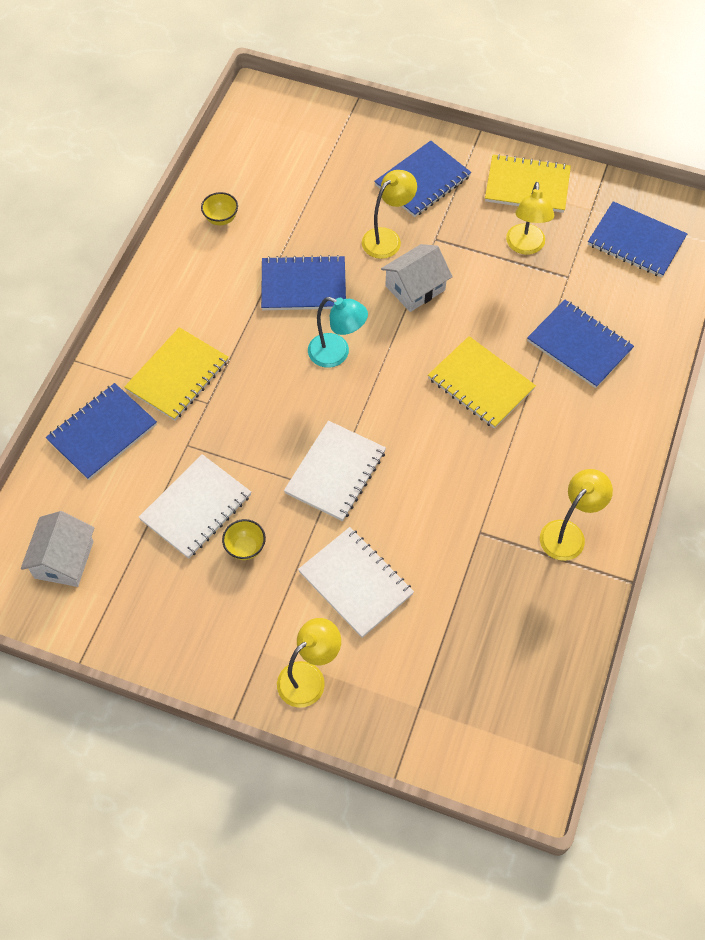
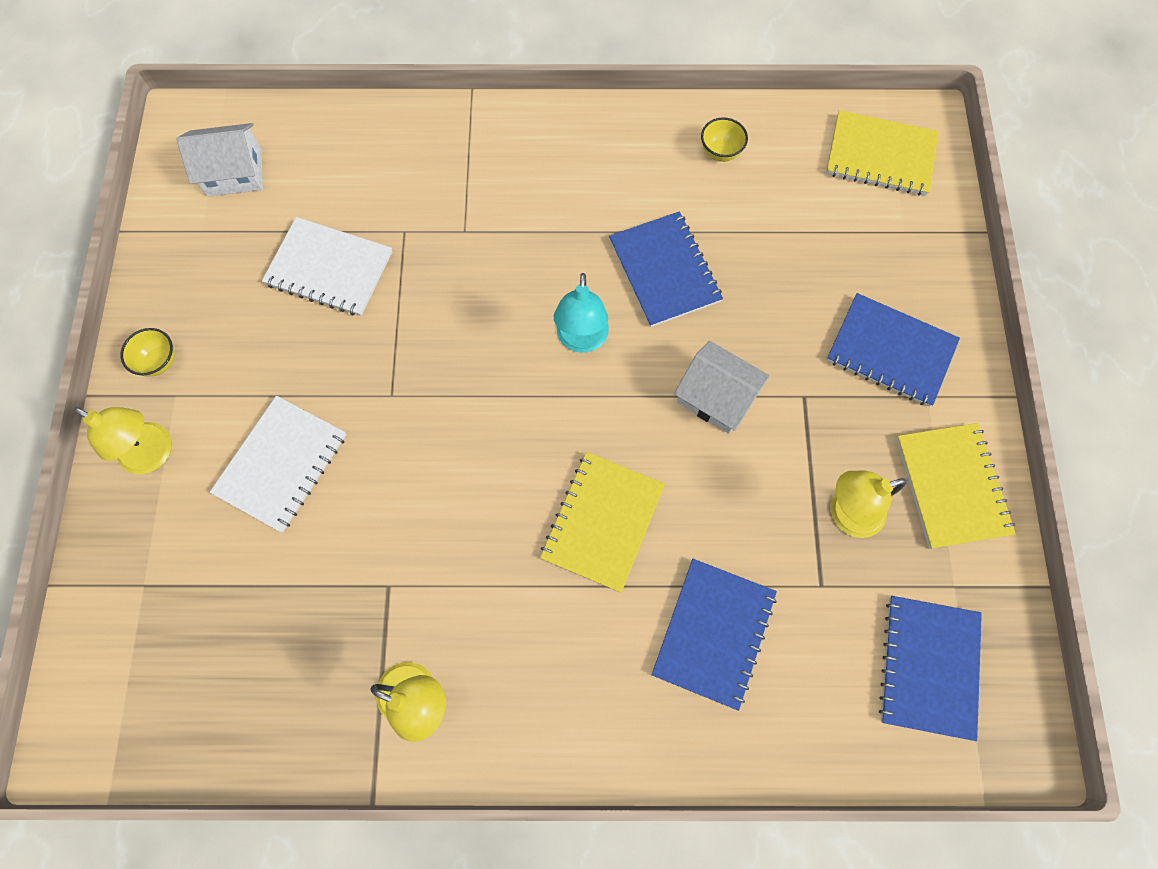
camera: 70 degrees right, 10 degrees up
(102, 432) = (392, 147): blue notebook -> none
(177, 375) = (489, 189): yellow notebook -> yellow notebook (880, 155)
(245, 548) = (294, 334): yellow bowl -> yellow bowl (159, 361)
(335, 472) = (418, 394): white notebook -> none
(387, 238) = (778, 340): yellow lamp -> none

